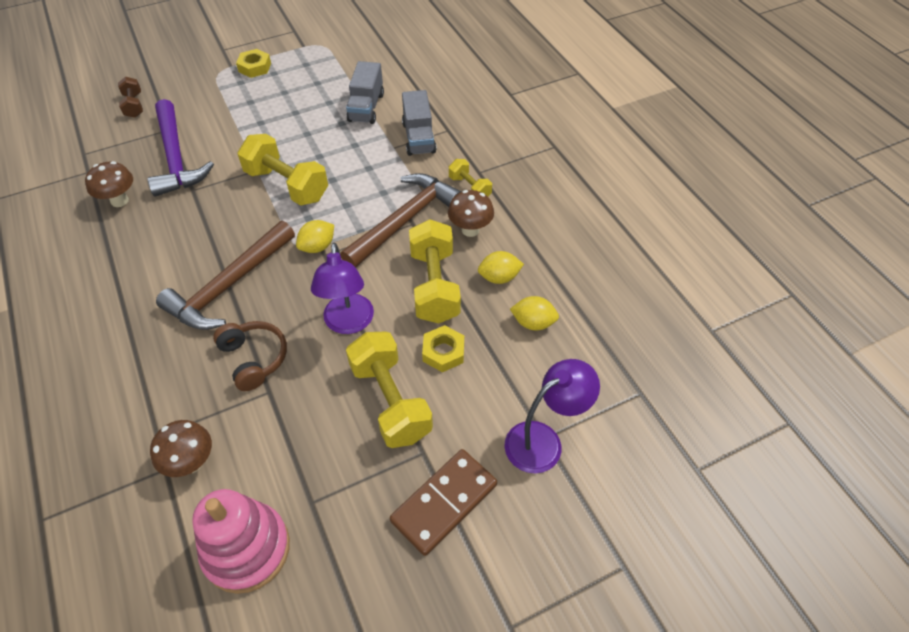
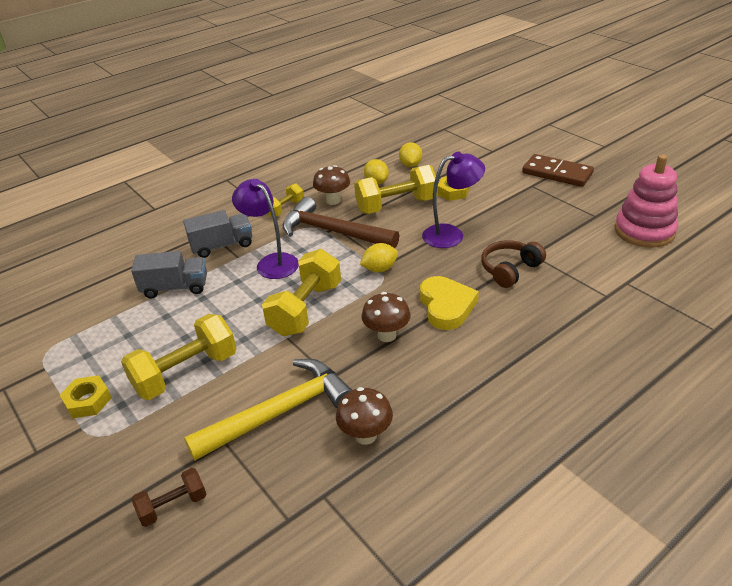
camera: 100 degrees left, 15 degrees down
(176, 158) = (279, 412): purple hammer -> yellow hammer
(191, 462) = (612, 272): brown mushroom -> brown mushroom (387, 335)
(229, 286) = (446, 306): brown hammer -> yellow heart
(317, 247) = (380, 269): yellow lemon -> yellow lemon turned 60 degrees counterclockwise
(390, 401) = (504, 203): yellow dumbbell -> yellow dumbbell (186, 373)
(543, 441) = (494, 151): purple lamp -> purple lamp (271, 262)

